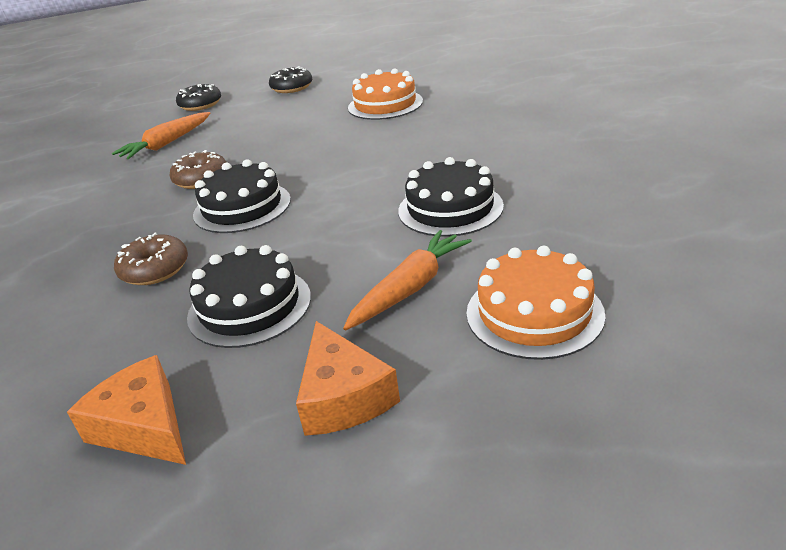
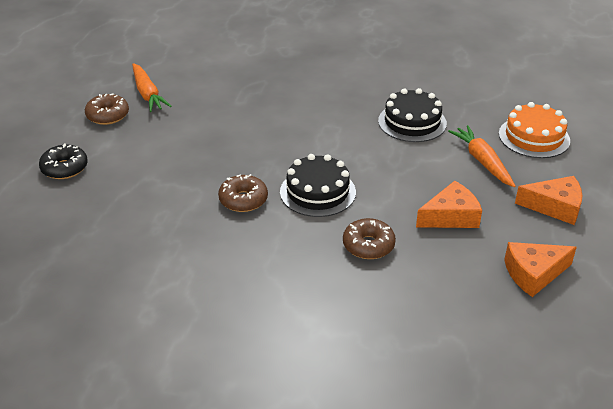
camera: 65 degrees left, 5 degrees up
(166, 144) = (138, 204): orange carrot -> orange carrot (147, 94)
(249, 306) = (451, 216): black cake -> orange cheese
(292, 87) = (108, 115): black donut -> brown donut
(385, 104) = (221, 91): orange cake -> none

